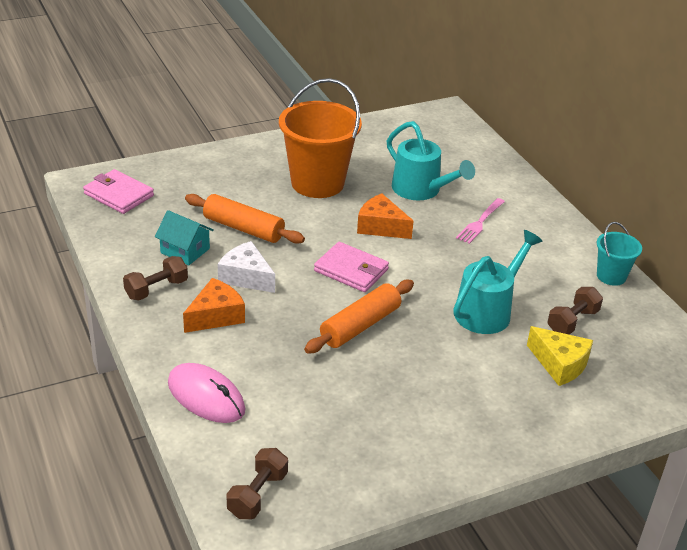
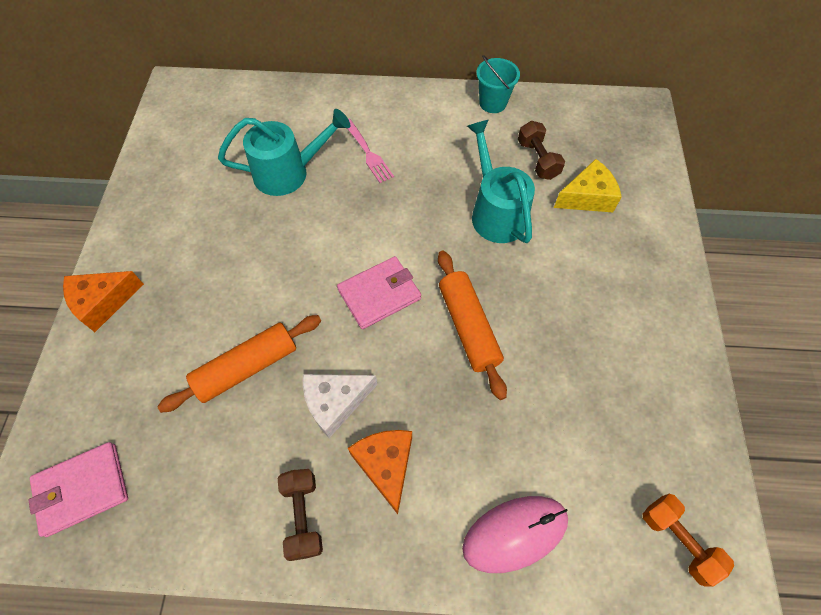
camera: 60 degrees left, 25 degrees up
(185, 251) = (249, 451): turquoise house -> none
(257, 494) = (677, 540): brown dumbbell -> orange dumbbell
(317, 183) = (214, 256): orange bucket -> none
(381, 227) = (325, 235): orange cheese -> orange cheese (103, 302)

